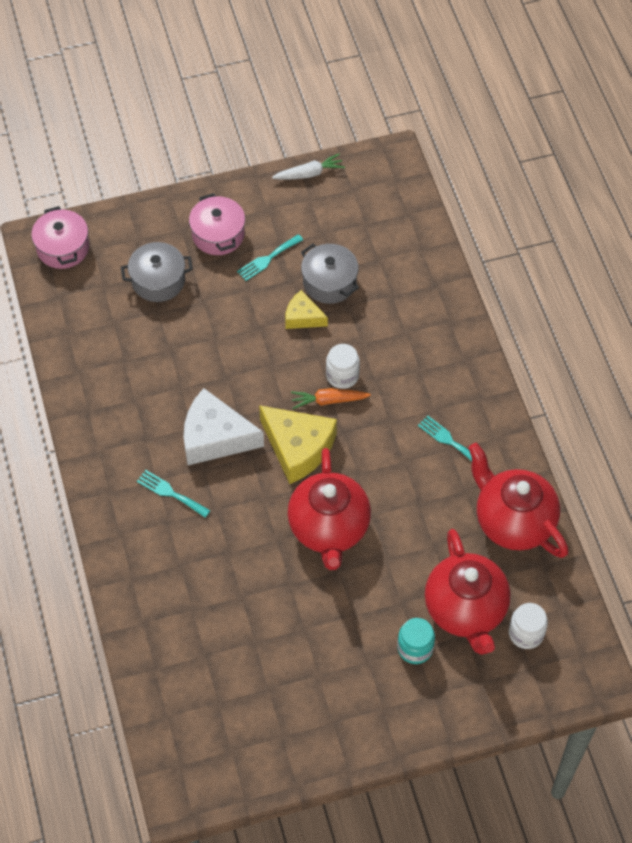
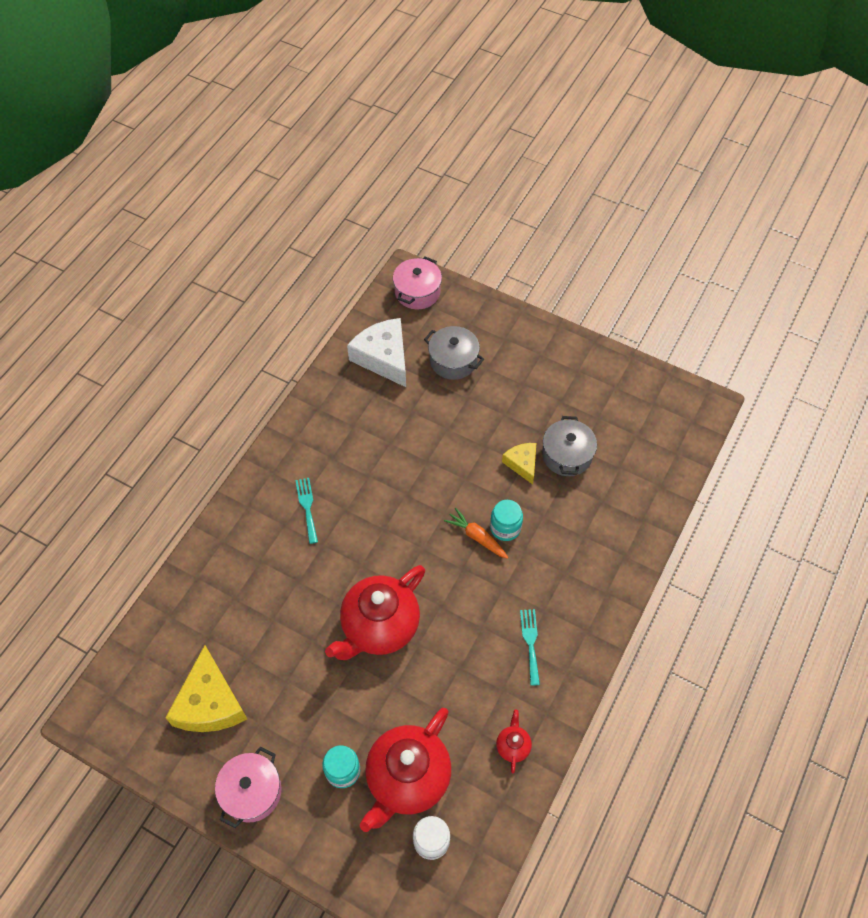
camera: 45 degrees right, 0 degrees up
(215, 437) = (375, 495): white cheese -> white cheese (383, 358)
(218, 234) = (525, 361): pink pot -> pink pot (252, 791)
(267, 259) = (541, 404): turquoise fork -> none
(298, 448) = (421, 551): yellow cheese -> yellow cheese (210, 703)
(309, 173) = (633, 369): white carrot -> none
(342, 375) = (505, 528): white jar -> turquoise jar
(513, 521) = (513, 746): red teapot -> red teapot, size x0.42

